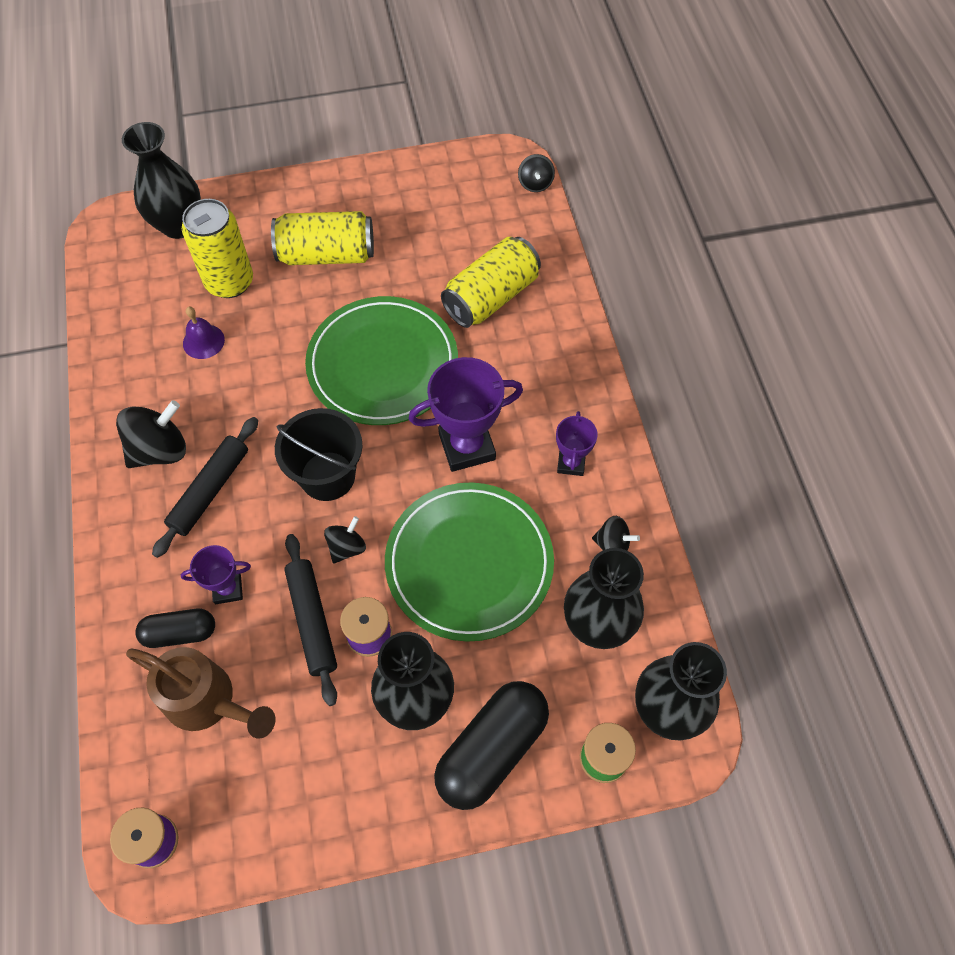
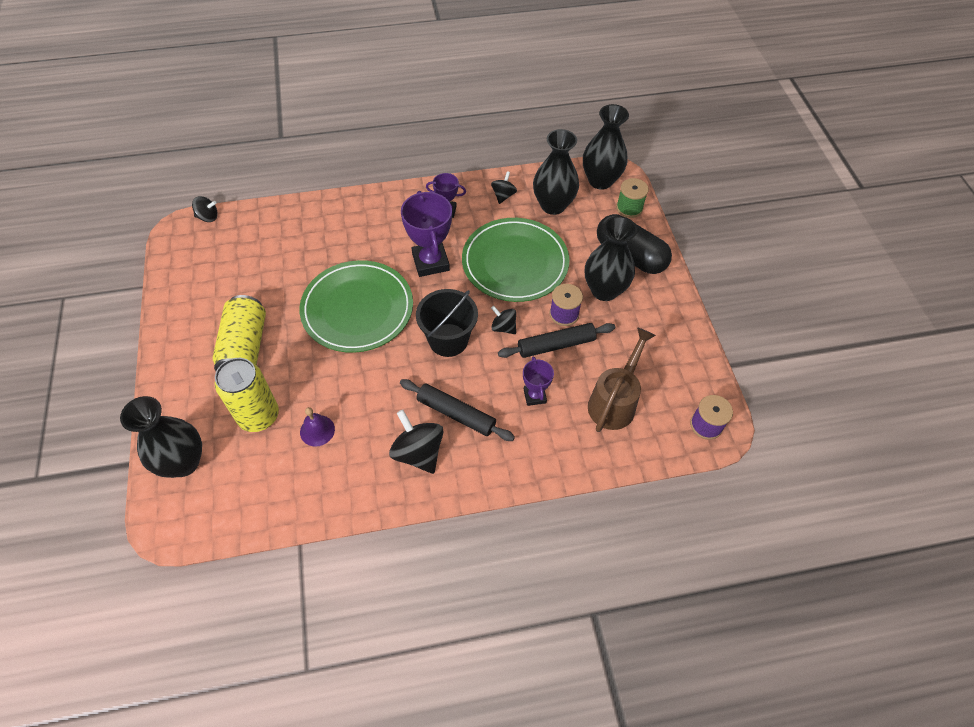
camera: 90 degrees left, 5 degrees down
(180, 633) = (568, 423): black capsule -> none
(491, 297) = (308, 246): yellow can -> none

